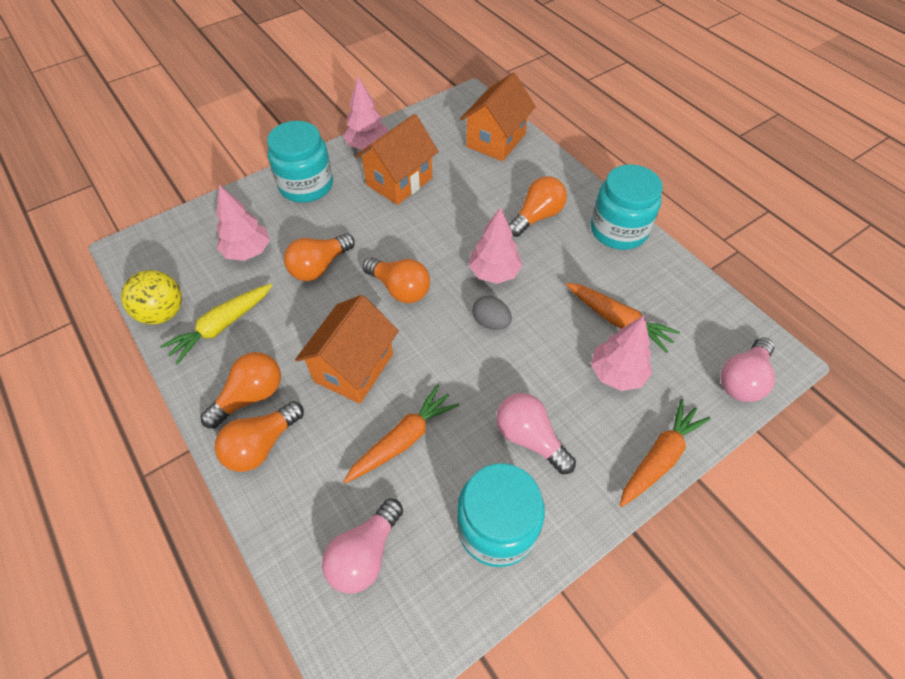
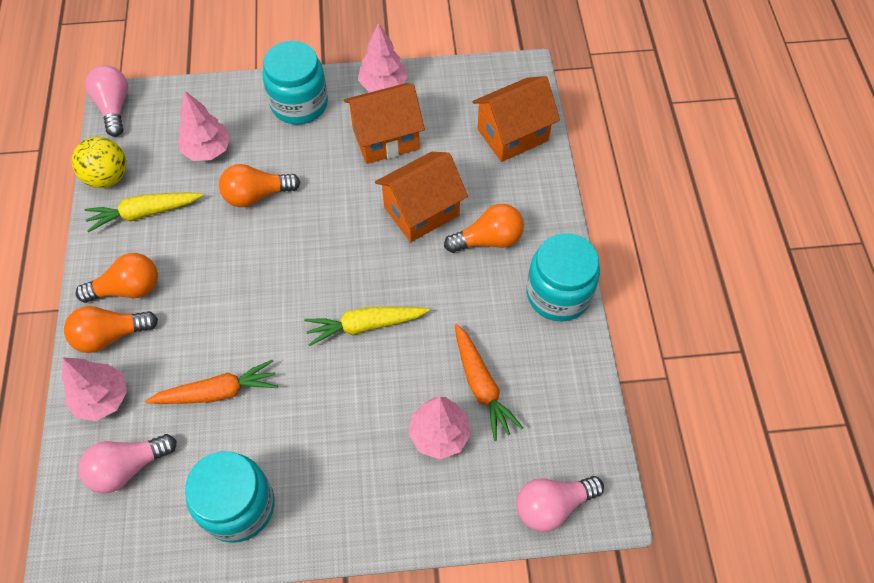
camera: 30 degrees right, 5 degrees up
(353, 367) = (222, 306): orange house -> orange house (421, 211)
(400, 289) = (309, 252): orange light bulb -> none
(490, 322) = (365, 325): grey egg -> yellow carrot
(494, 273) = (404, 278): pink tree -> pink tree (102, 398)
(529, 438) = (319, 449): pink light bulb -> pink light bulb (114, 107)
(659, 457) = (415, 529): orange carrot -> none

